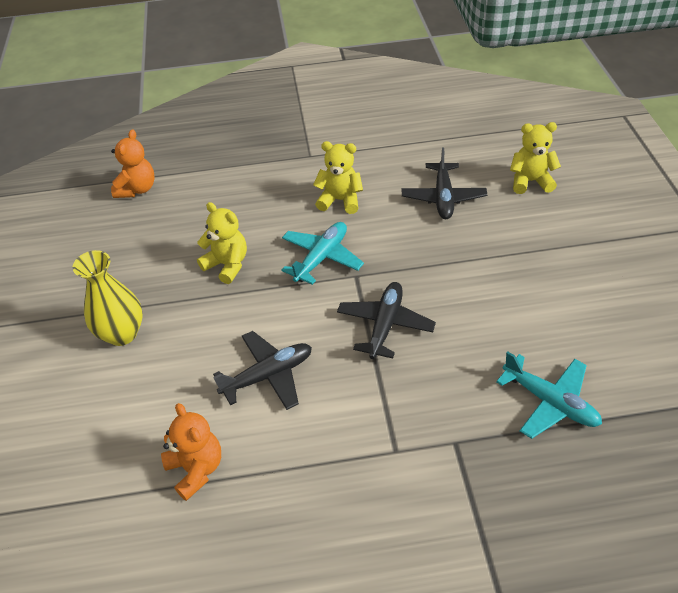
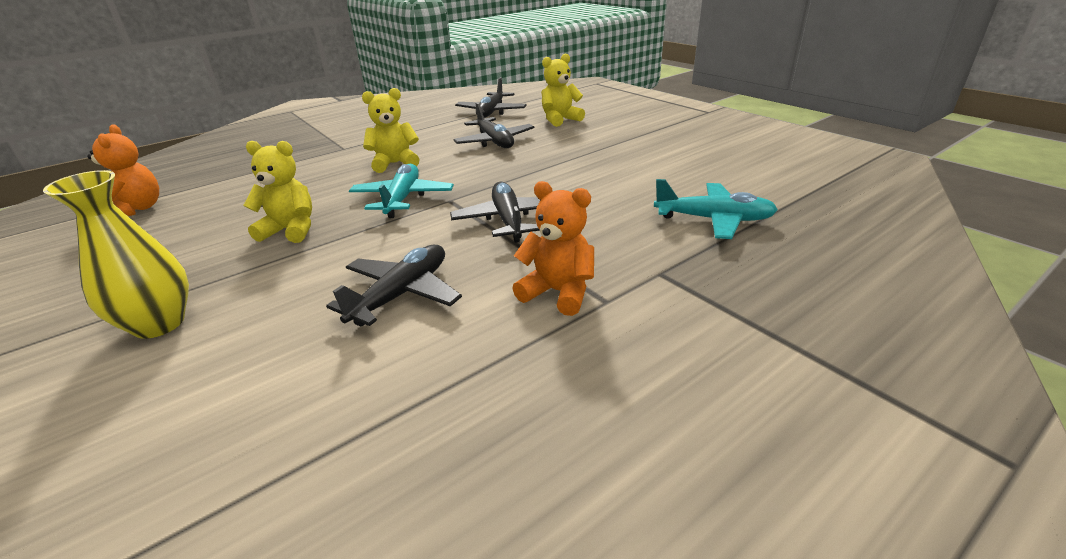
camera: 30 degrees left, 15 degrees down
(196, 469) = (353, 417): orange teddy bear -> orange teddy bear (558, 292)
(472, 139) = (491, 112): none -> black plane

